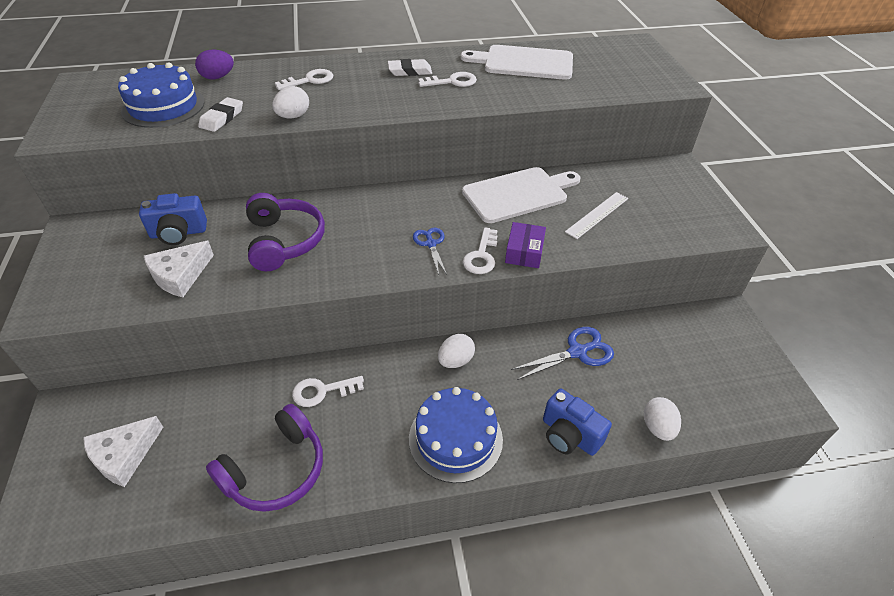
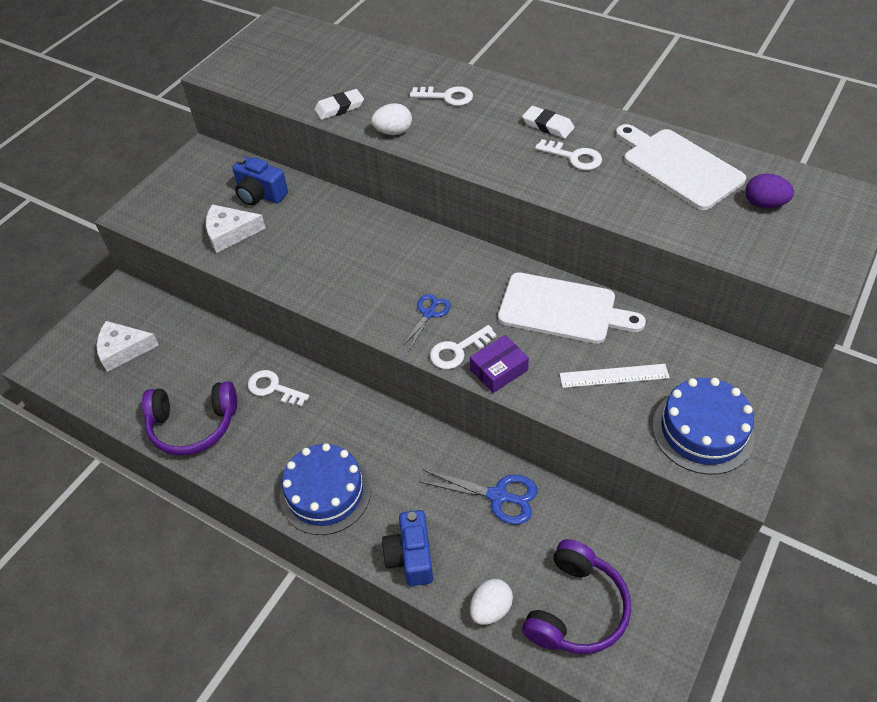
camera: 45 degrees right, 5 degrees up
(163, 106) = (310, 75): blue cake -> blue cake (702, 431)
(218, 77) = (378, 60): purple egg -> purple egg (764, 204)
(284, 241) = (323, 244): purple headphones -> purple headphones (576, 609)
(455, 361) = (390, 432): white egg -> none

